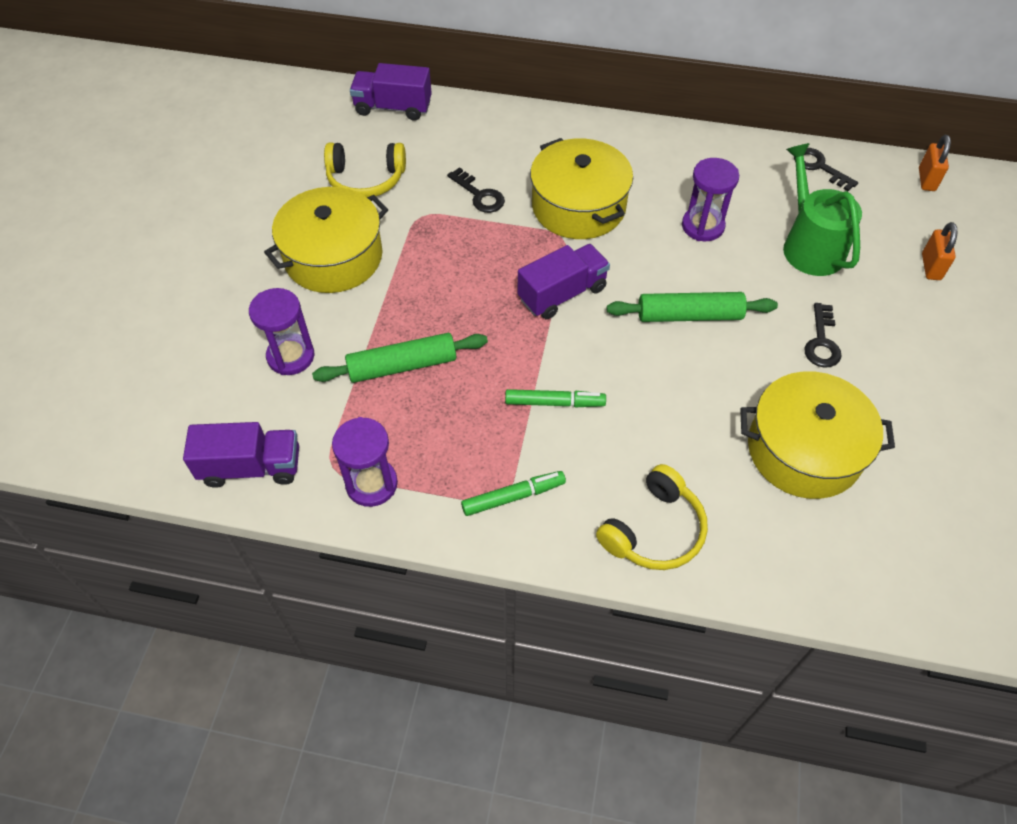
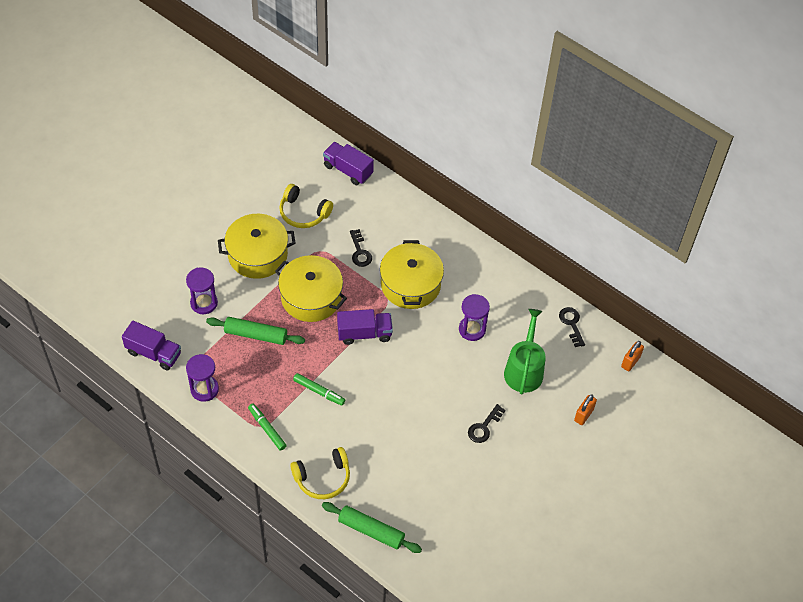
camera: 25 degrees right, 0 degrees up
(513, 497) = (267, 429): green marker -> green marker turned 135 degrees counterclockwise
(689, 315) = (423, 378): green rolling pin -> green rolling pin (371, 531)
(804, 450) = (427, 477): yellow pot -> yellow pot (311, 297)

